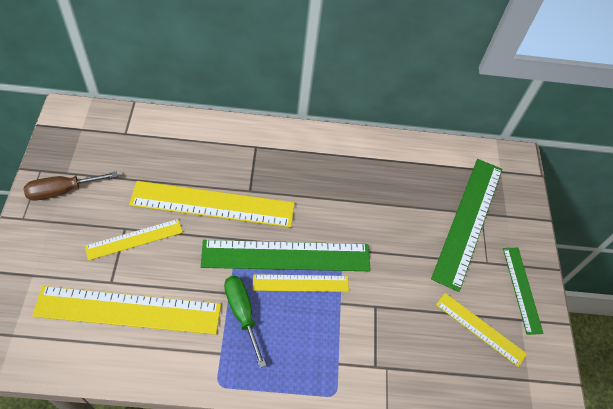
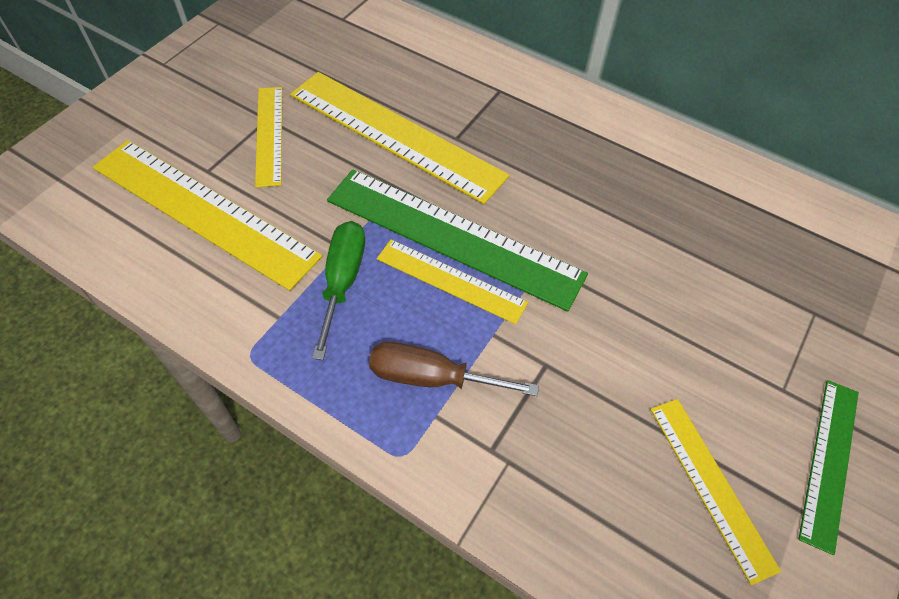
camera: 35 degrees right, 0 degrees up
(62, 191) = (226, 51): brown screwdriver -> brown screwdriver (431, 377)
(134, 239) = (269, 135): yellow ruler -> yellow ruler turned 75 degrees clockwise
(468, 221) = (783, 313): green ruler -> none

